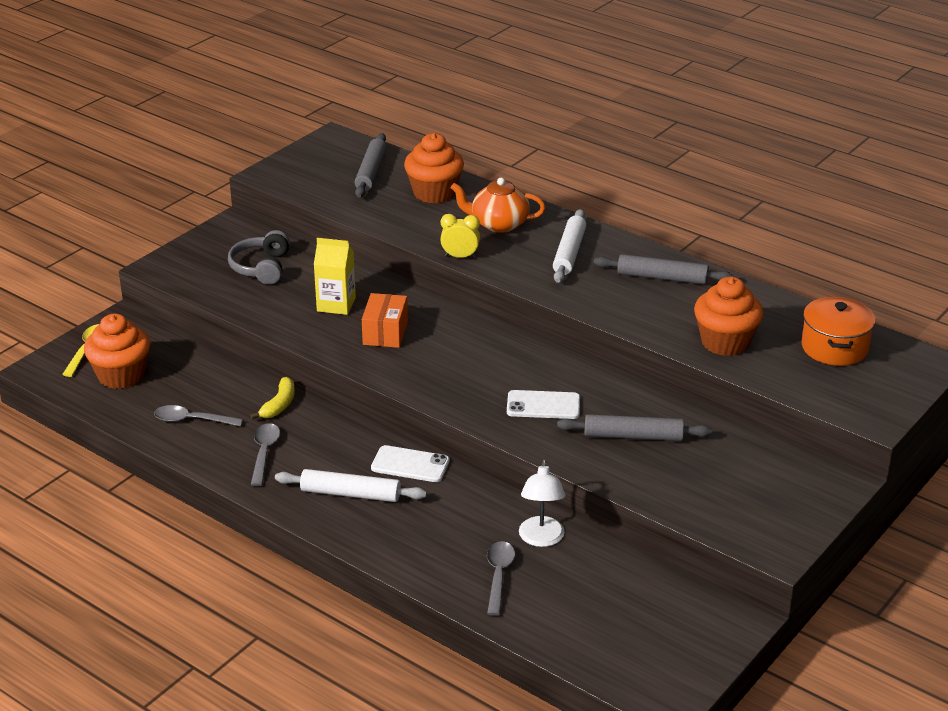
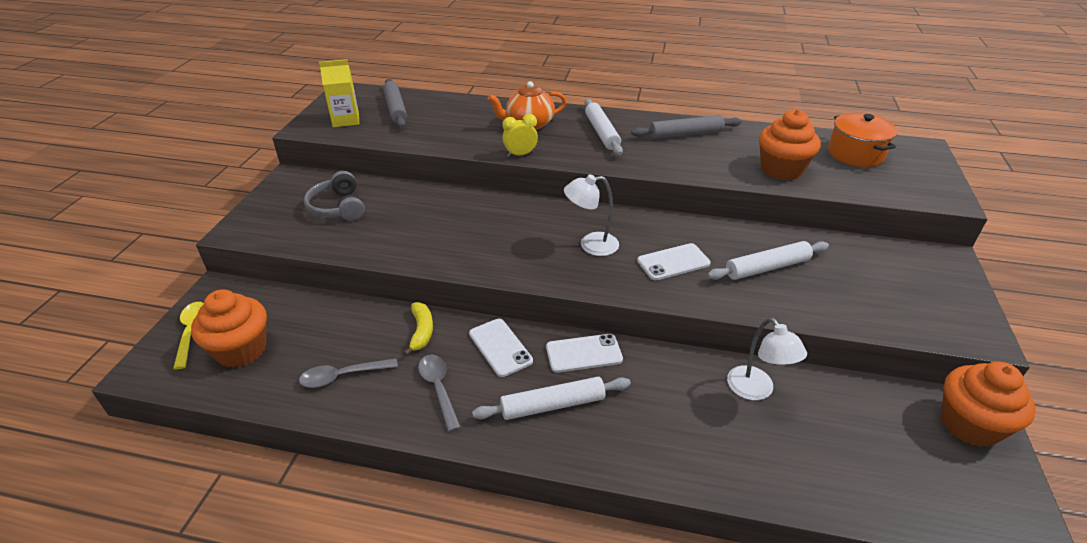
camera: 25 degrees left, 5 degrees up
(336, 304) = (428, 222): yellow carton -> yellow carton (346, 120)
(339, 438) = (500, 347): none -> white phone
(385, 333) = (489, 236): orange box -> none
(434, 193) = (459, 113): orange cupcake -> orange cupcake (969, 424)
(476, 368) = (591, 245): none -> white lamp
(498, 576) = (757, 447): grey spoon -> none
(633, 436) = (767, 267): grey rolling pin -> white rolling pin

